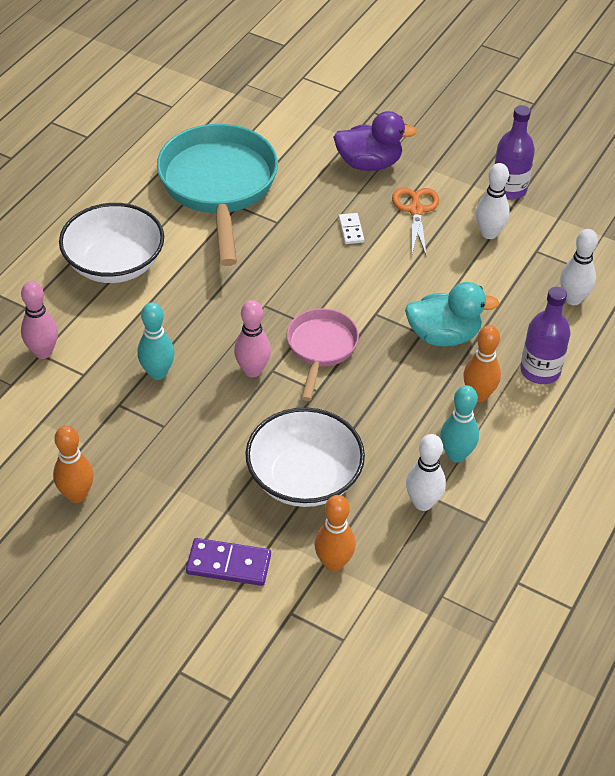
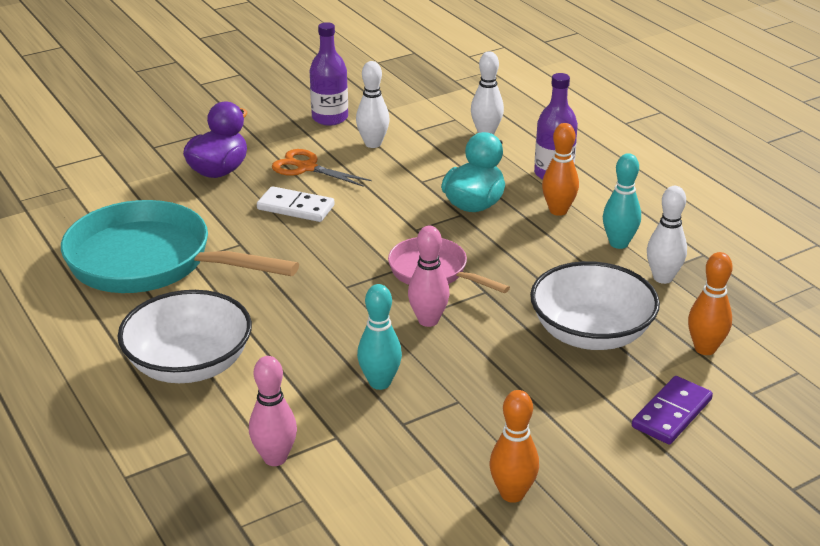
camera: 60 degrees left, 15 degrees down
(351, 230) = (295, 208): white domino -> white domino, size x1.64

